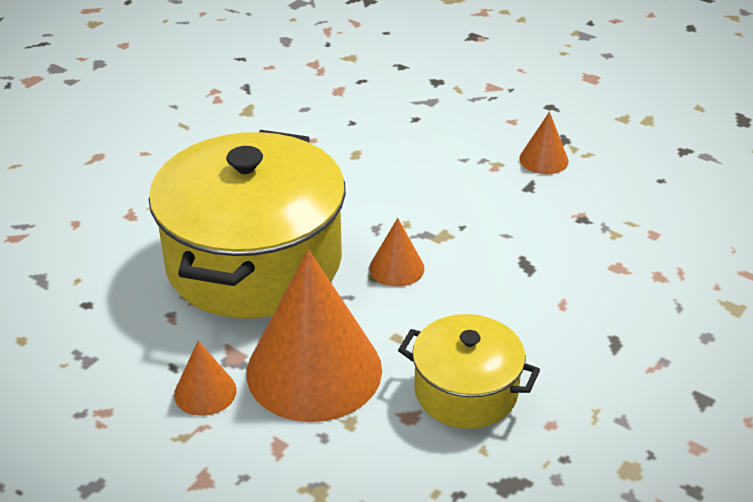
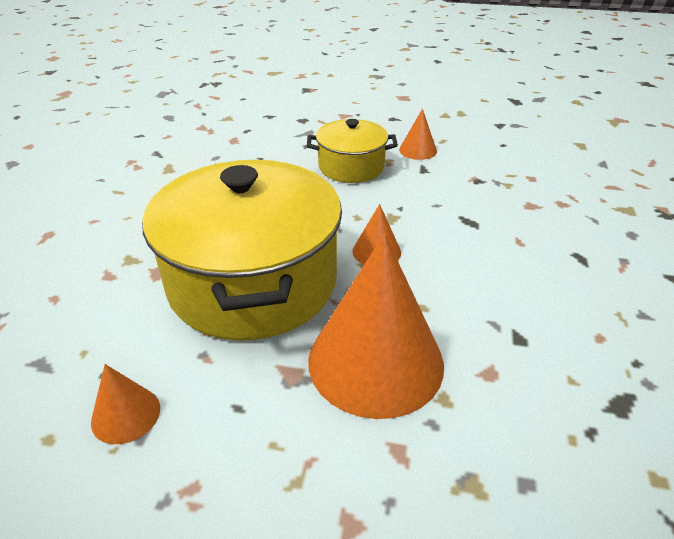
camera: 25 degrees left, 0 degrees up
(205, 392) = (288, 422): orange cone -> orange cone (126, 414)
(466, 391) = (514, 334): yellow pot -> yellow pot (351, 167)

